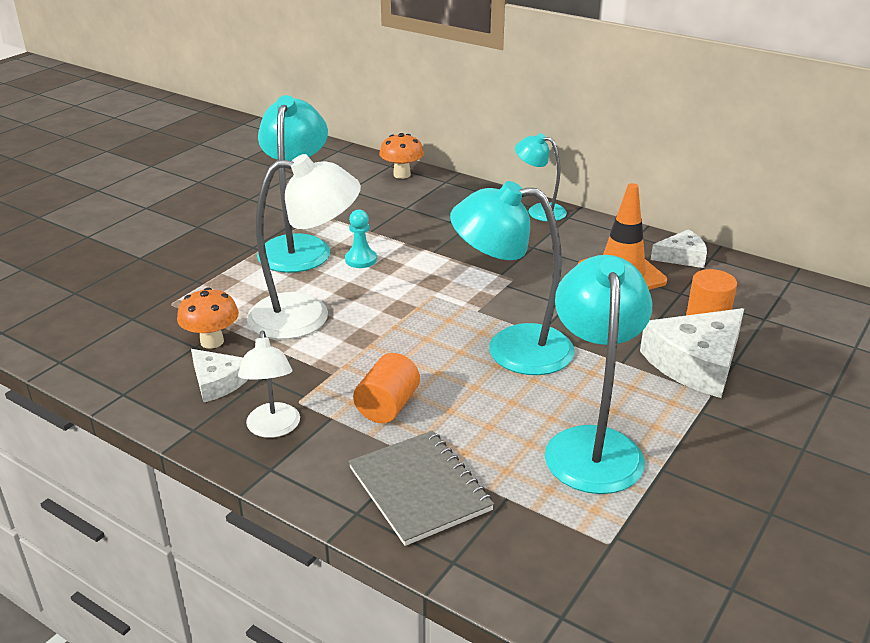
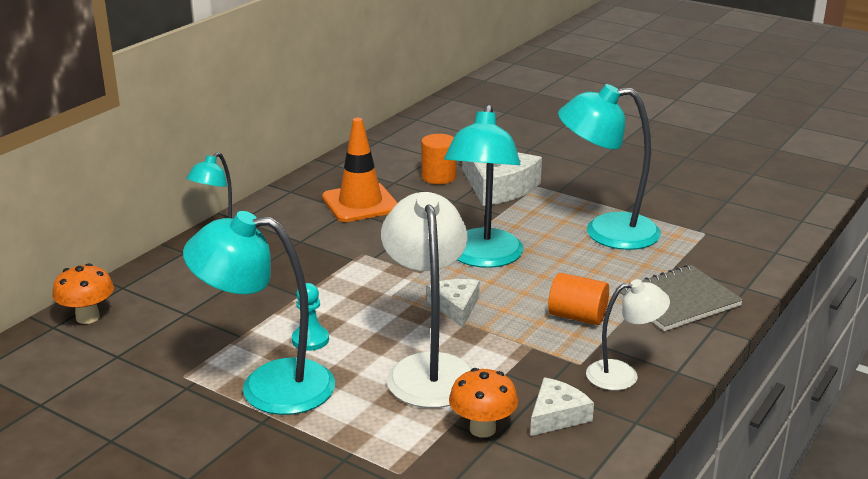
camera: 90 degrees left, 5 degrees down
(682, 257) = (333, 176): white cheese -> white cheese (455, 307)

